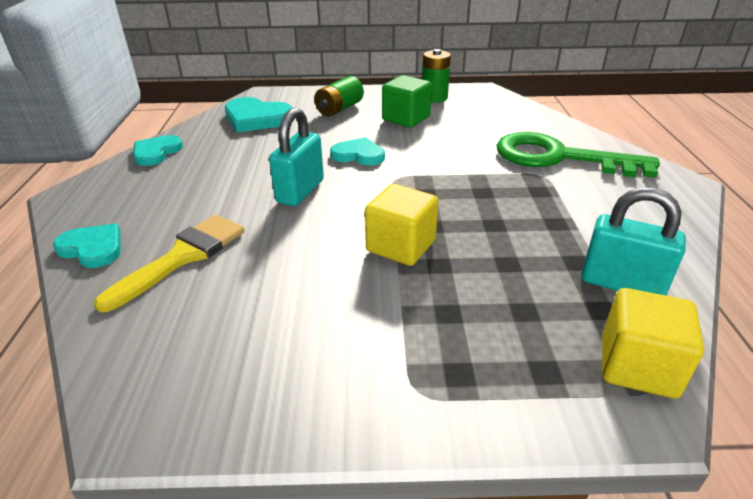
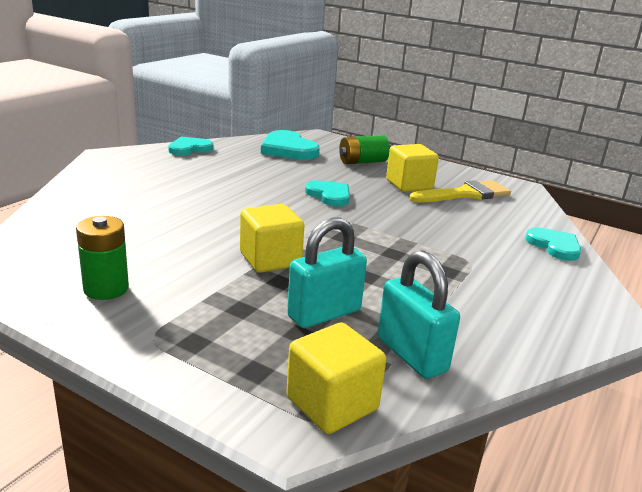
camera: 30 degrees right, 10 degrees down
(93, 248) = (81, 186): turquoise heart -> turquoise heart (554, 246)
(183, 256) = (122, 210): yellow brush -> yellow brush (465, 194)
(300, 191) = (250, 202): turquoise padlock -> turquoise padlock (324, 314)
(406, 118) = (409, 185): green cube -> yellow cube
(434, 98) = (460, 178): green battery -> green battery (106, 289)
(559, 158) = (510, 256): green key -> none

